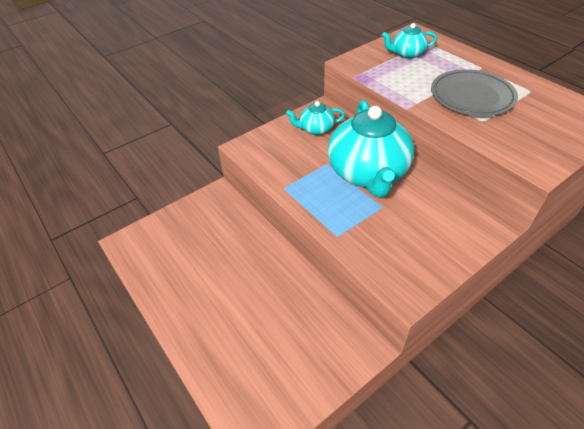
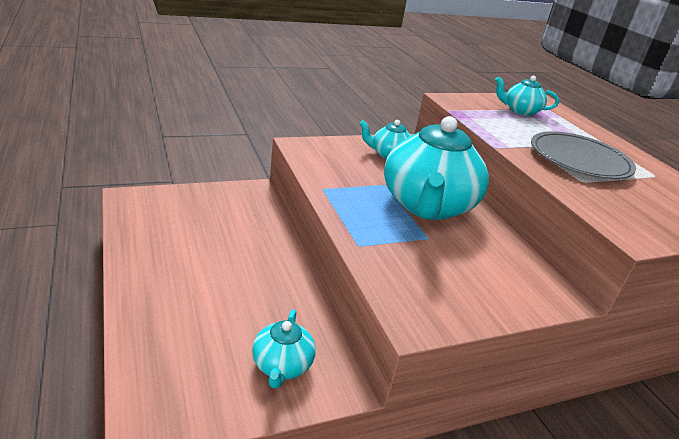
camera: 10 degrees right, 15 degrees down
(319, 349) = (282, 366): none -> turquoise teapot

